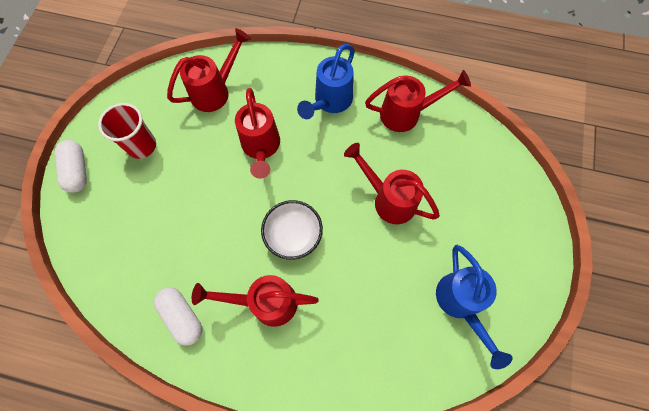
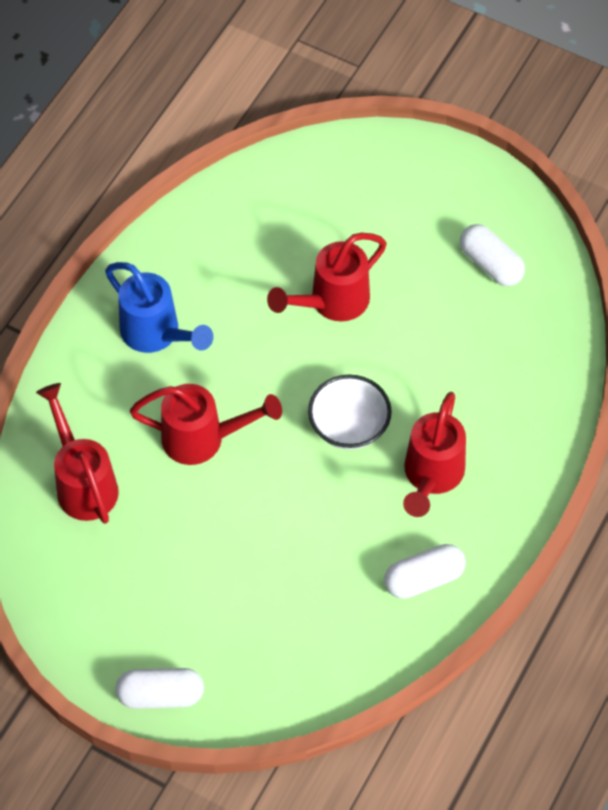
camera: 75 degrees left, 10 degrees down
(142, 146) = (146, 599): red cup -> none
(407, 114) = (209, 244): red watering can -> none
(461, 304) = (490, 264): blue watering can -> white capsule

